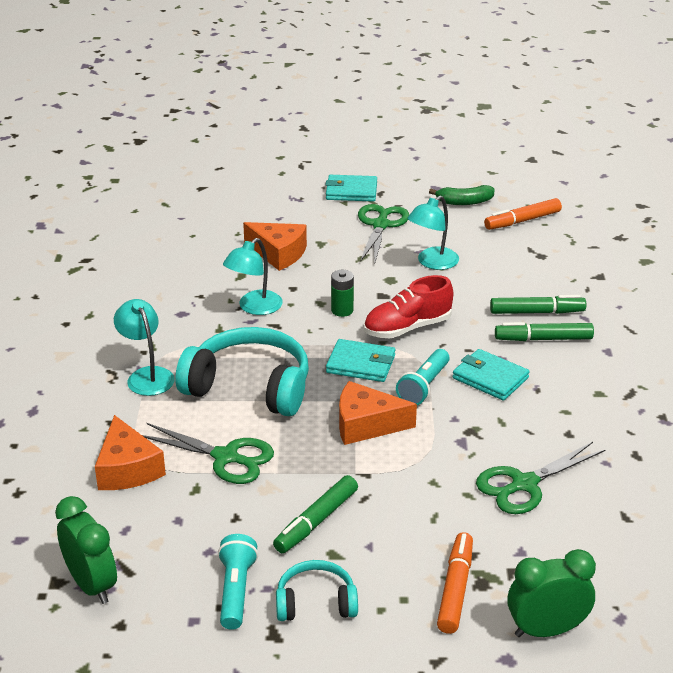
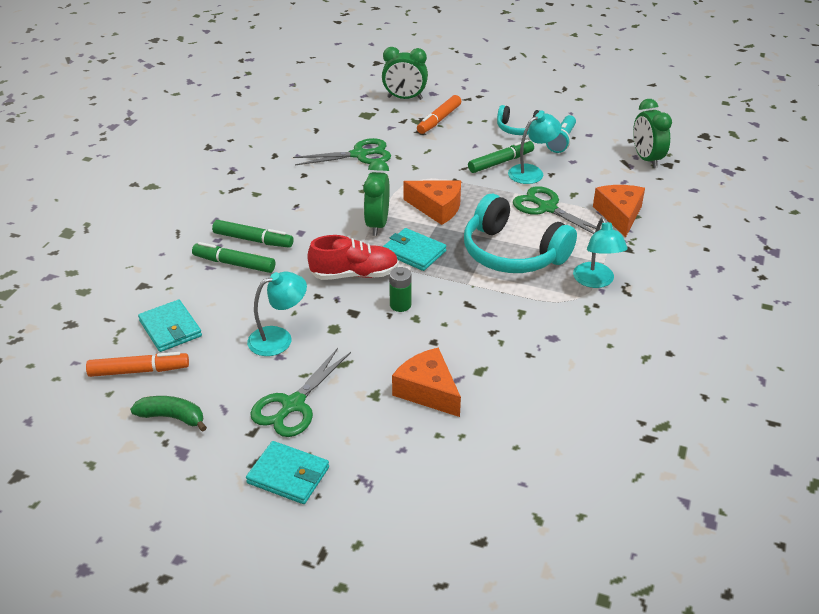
camera: 160 degrees left, 5 degrees up
(254, 308) = (480, 327): turquoise lamp -> turquoise lamp (532, 172)
(423, 386) = (377, 224): turquoise flashlight -> green clock
(490, 378) = (322, 220): turquoise wallet -> turquoise wallet (170, 328)

